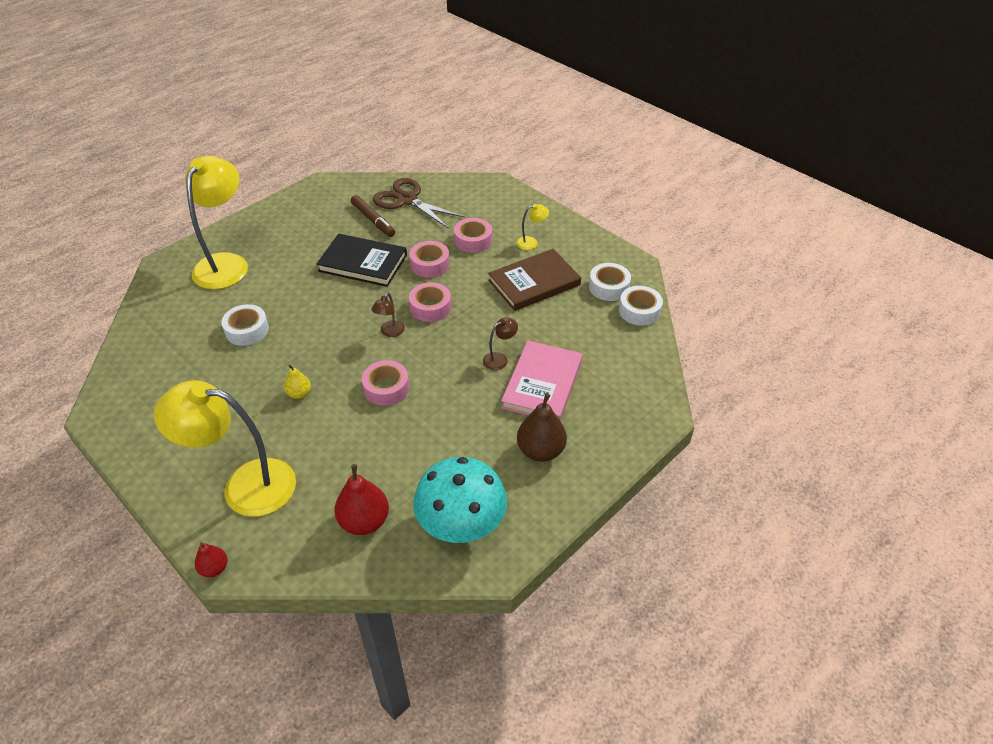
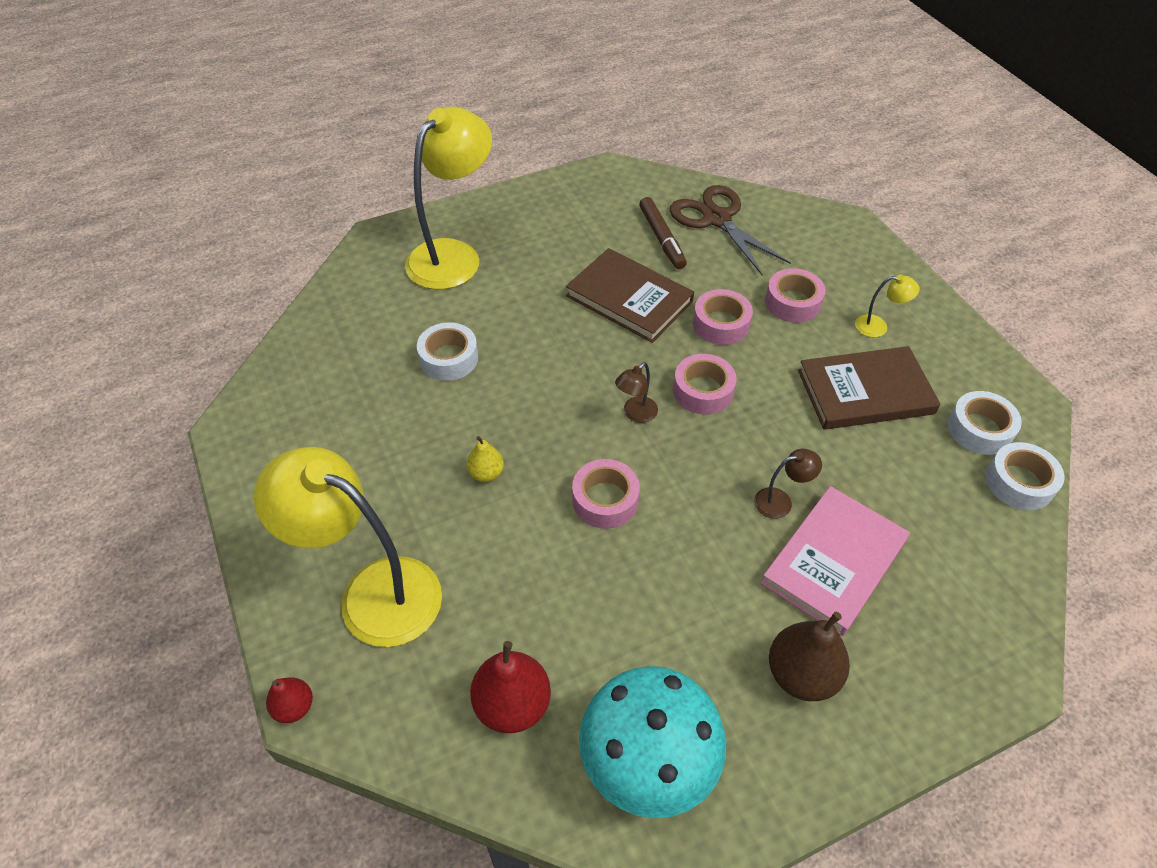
camera: 20 degrees right, 5 degrees up
(363, 263) = (629, 299): black book -> brown book

